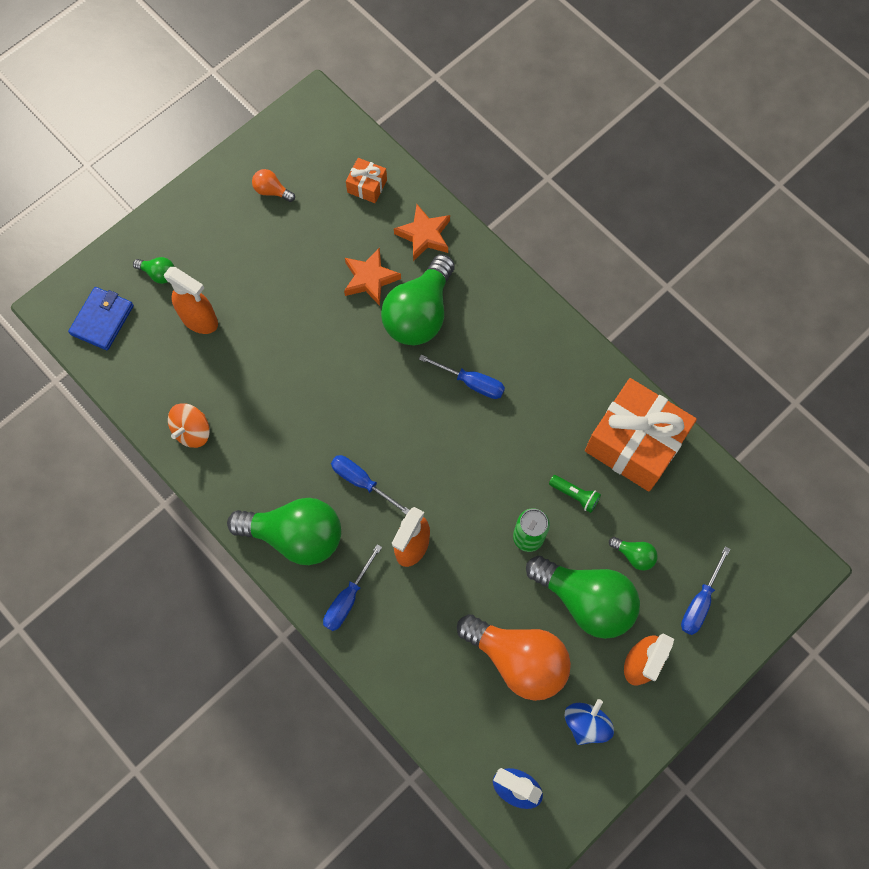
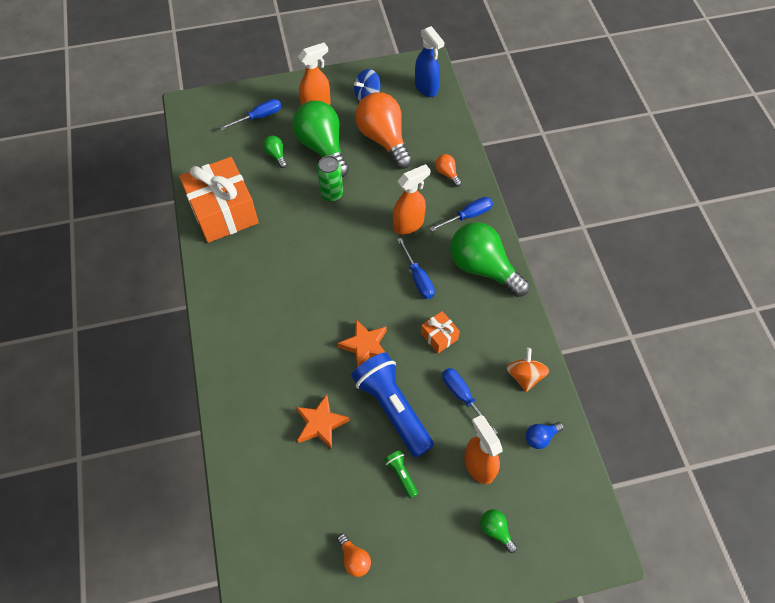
camera: 150 degrees left, 10 degrees down
(102, 320) = (563, 512): blue wallet -> none
(151, 377) = (540, 437): none -> blue light bulb
(192, 431) = (524, 376): orange spinning top -> orange spinning top turned 60 degrees counterclockwise
(310, 329) = (392, 408): none -> blue flashlight
(367, 186) = (269, 513): orange gift -> orange gift (439, 336)
(406, 649) = (447, 174): none -> orange light bulb
(419, 314) = (301, 374): green light bulb -> none
(424, 235) = (253, 437): orange star -> orange star (365, 346)
(471, 382) = (299, 303): blue screwdriver -> blue screwdriver (462, 396)
(575, 495) = (285, 202): green flashlight -> green flashlight (401, 474)

